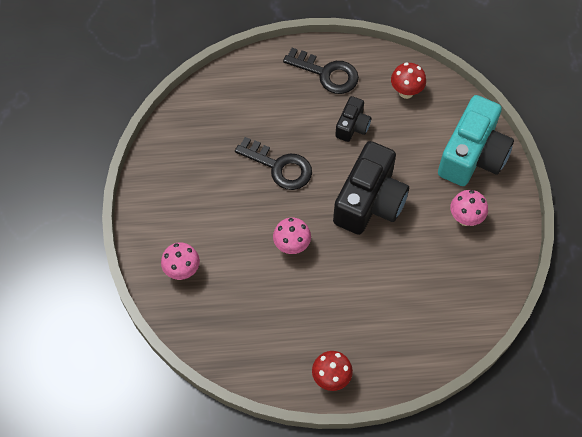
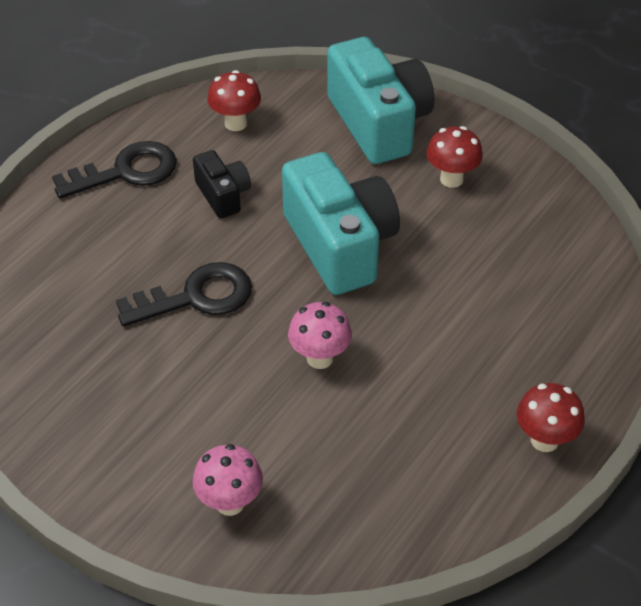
camera: 50 degrees left, 15 degrees down
(370, 201) = (340, 245): black camera -> turquoise camera
(465, 218) = (451, 179): pink mushroom -> red mushroom

